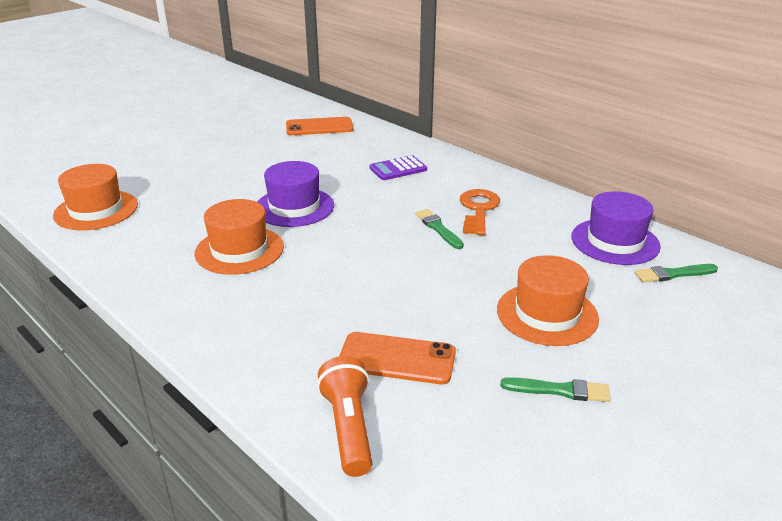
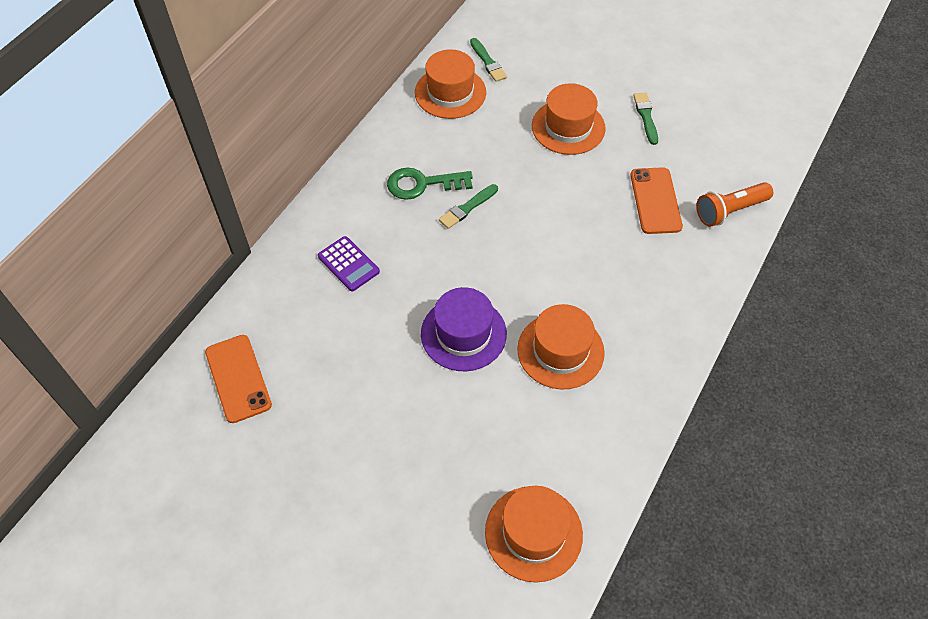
camera: 105 degrees left, 25 degrees up
(478, 210) = (423, 184): orange key -> green key
(615, 241) = (450, 92): purple hat -> orange hat

